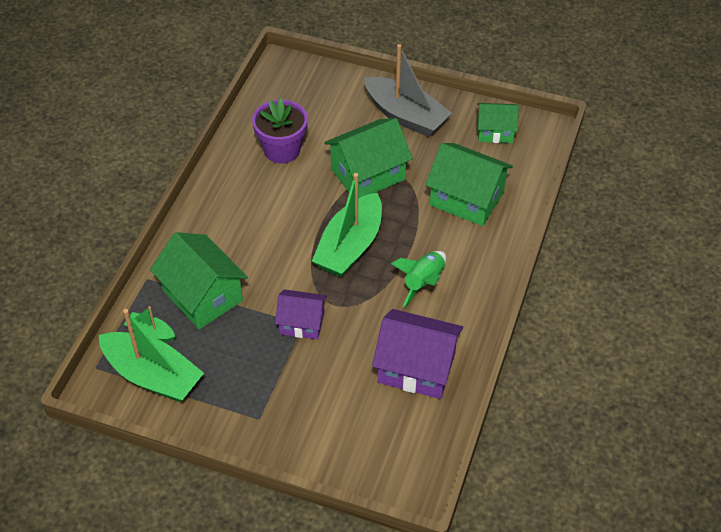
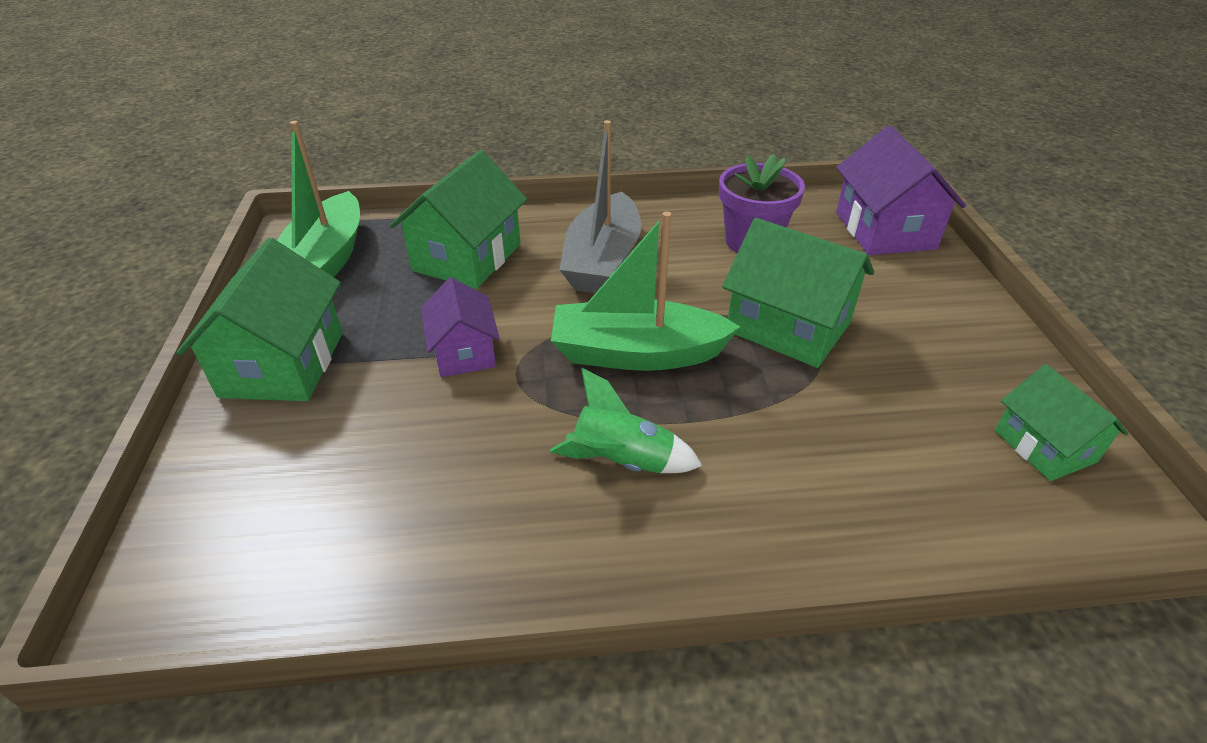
camera: 65 degrees right, 10 degrees down
(150, 332) = (391, 240): green boat -> none
(405, 116) = (942, 328): grey boat -> grey boat (602, 260)
(416, 368) = (429, 515): purple house -> purple house (884, 230)
(466, 198) = (852, 458): green house -> green house (283, 364)

